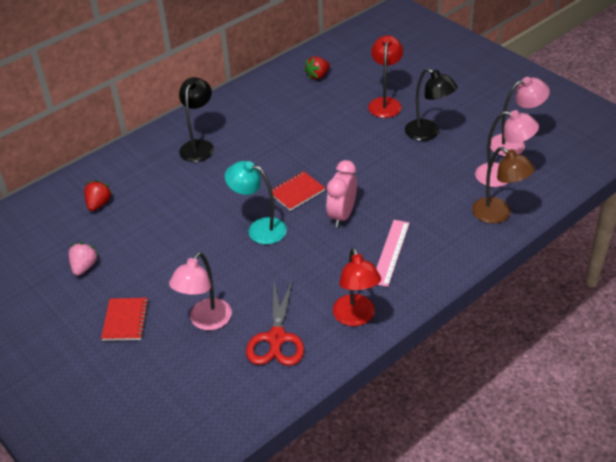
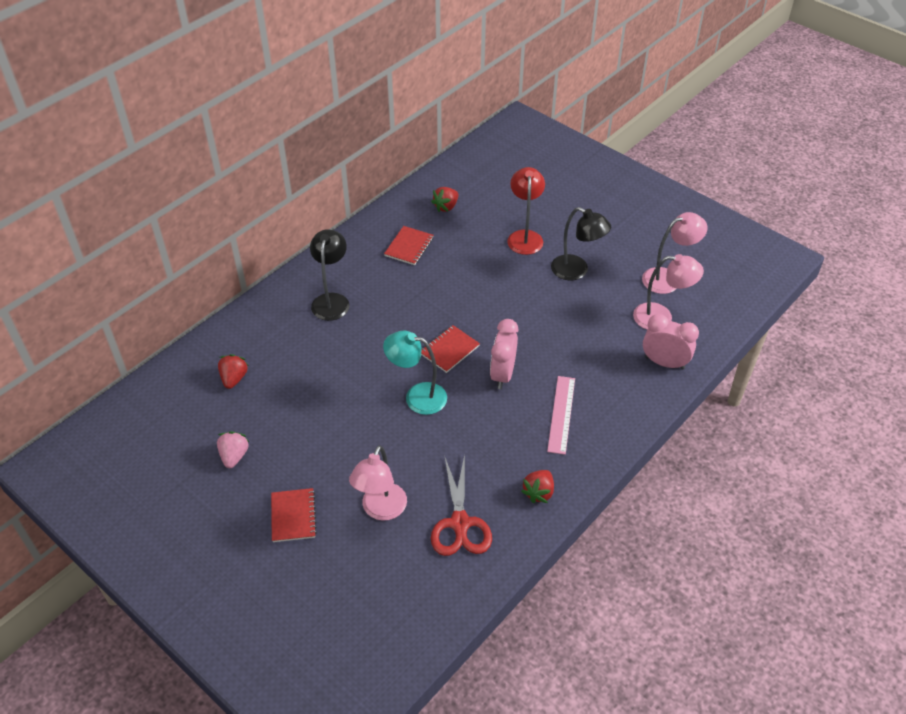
camera: 10 degrees left, 5 degrees up
(277, 106) = (409, 247): none -> red notebook
(356, 317) = (538, 492): red lamp -> red strawberry
(498, 215) = (664, 363): brown lamp -> pink clock

